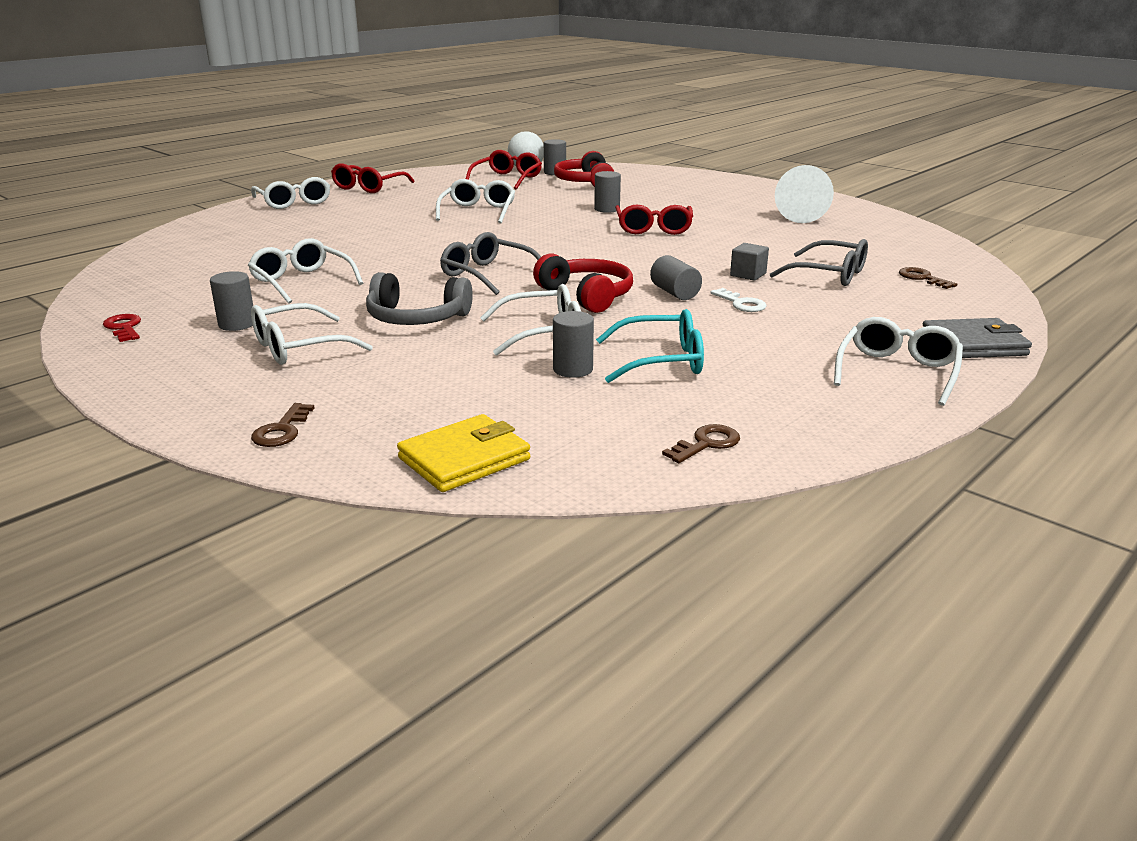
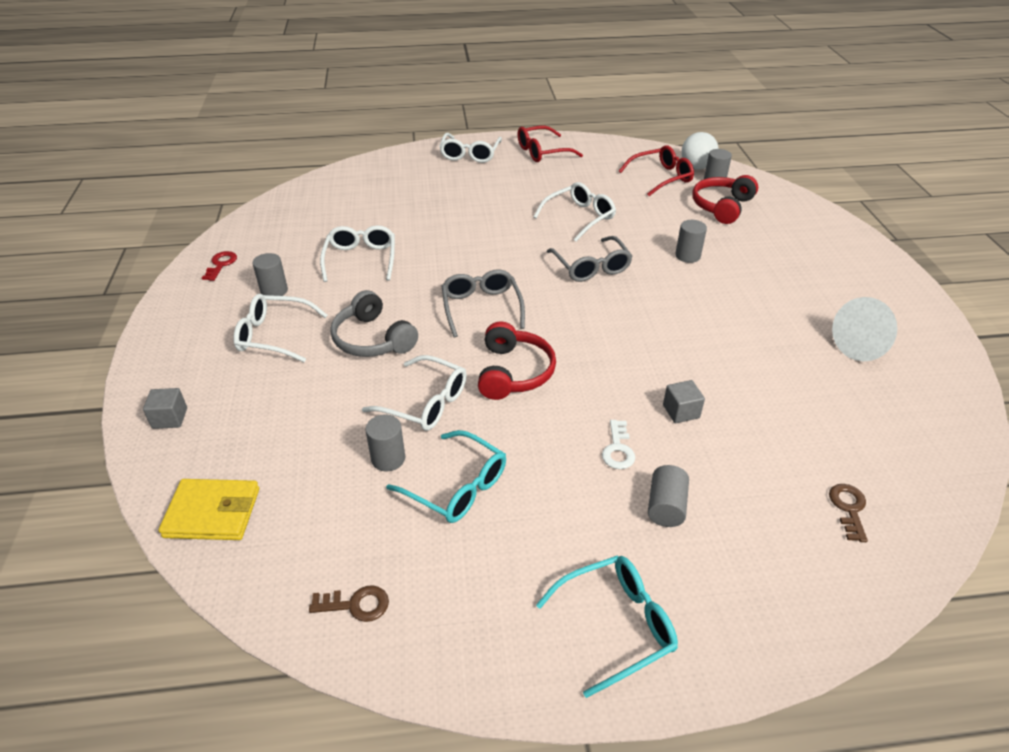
camera: 40 degrees right, 15 degrees up
(282, 430) = (170, 418): brown key -> grey cube
(653, 228) = (690, 302): red glasses -> none
(674, 293) = (584, 404): grey cylinder -> grey cylinder (666, 507)
(829, 274) = (758, 451): grey glasses -> grey glasses (591, 267)
(897, 372) = (616, 625): white glasses -> turquoise glasses
(973, 344) = (747, 637): grey wallet -> none

